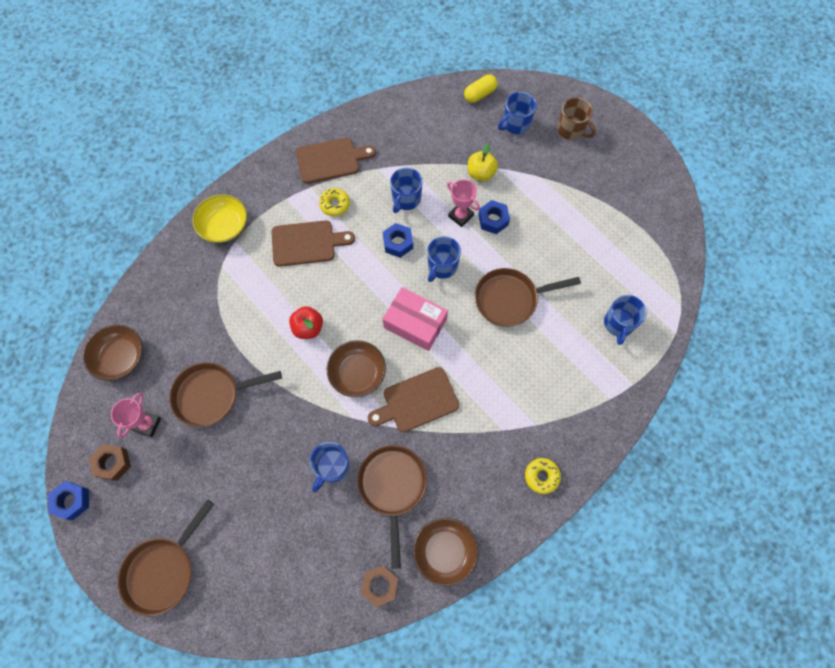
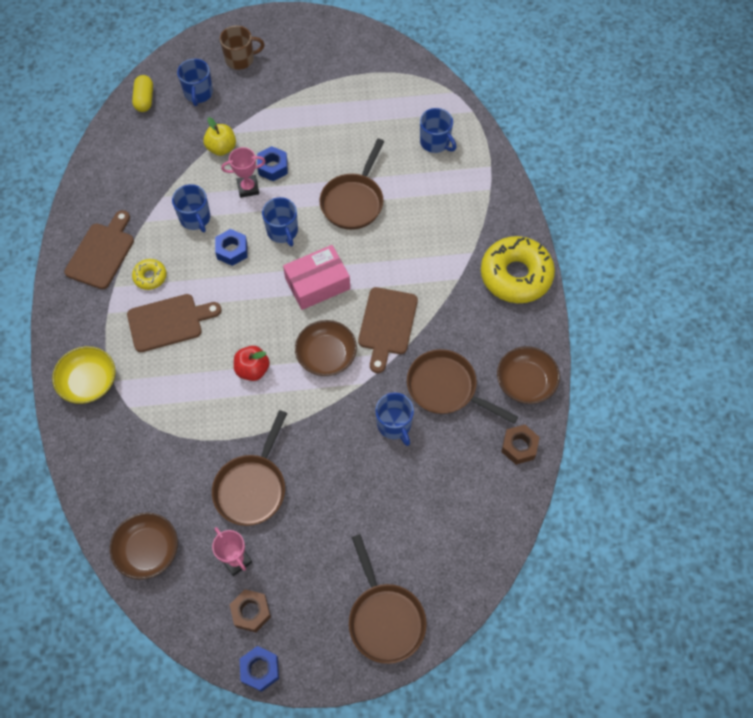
camera: 55 degrees left, 5 degrees down
(307, 243) = (169, 322): brown cutting board -> brown cutting board turned 45 degrees clockwise
(541, 476) = (516, 275): yellow donut -> yellow donut, size x2.15

